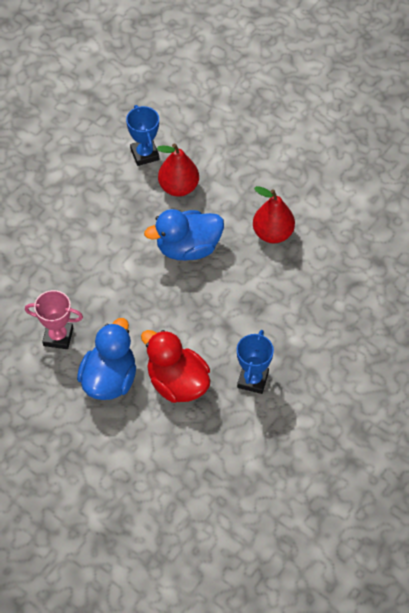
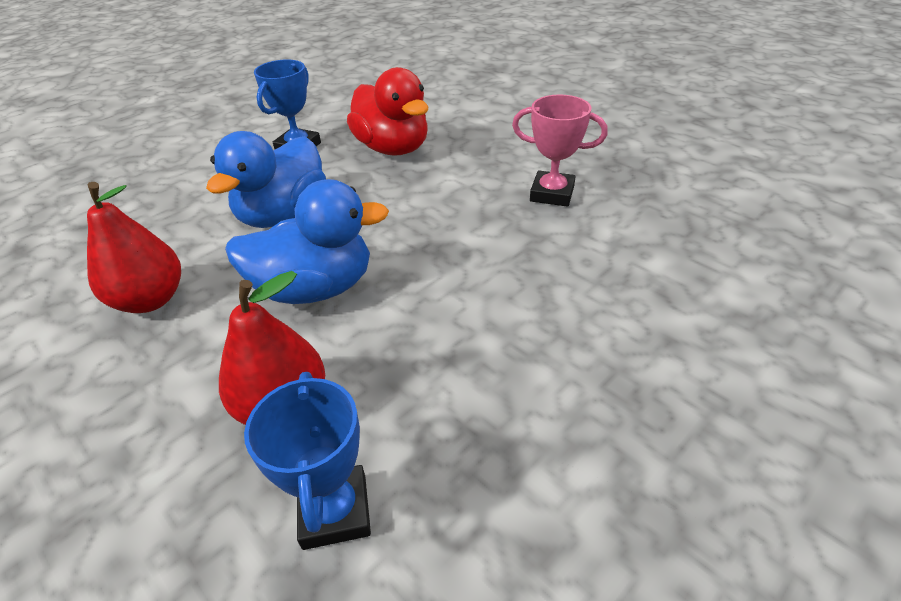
camera: 170 degrees left, 15 degrees down
(109, 379) = (479, 154): blue duck -> blue duck (283, 215)

